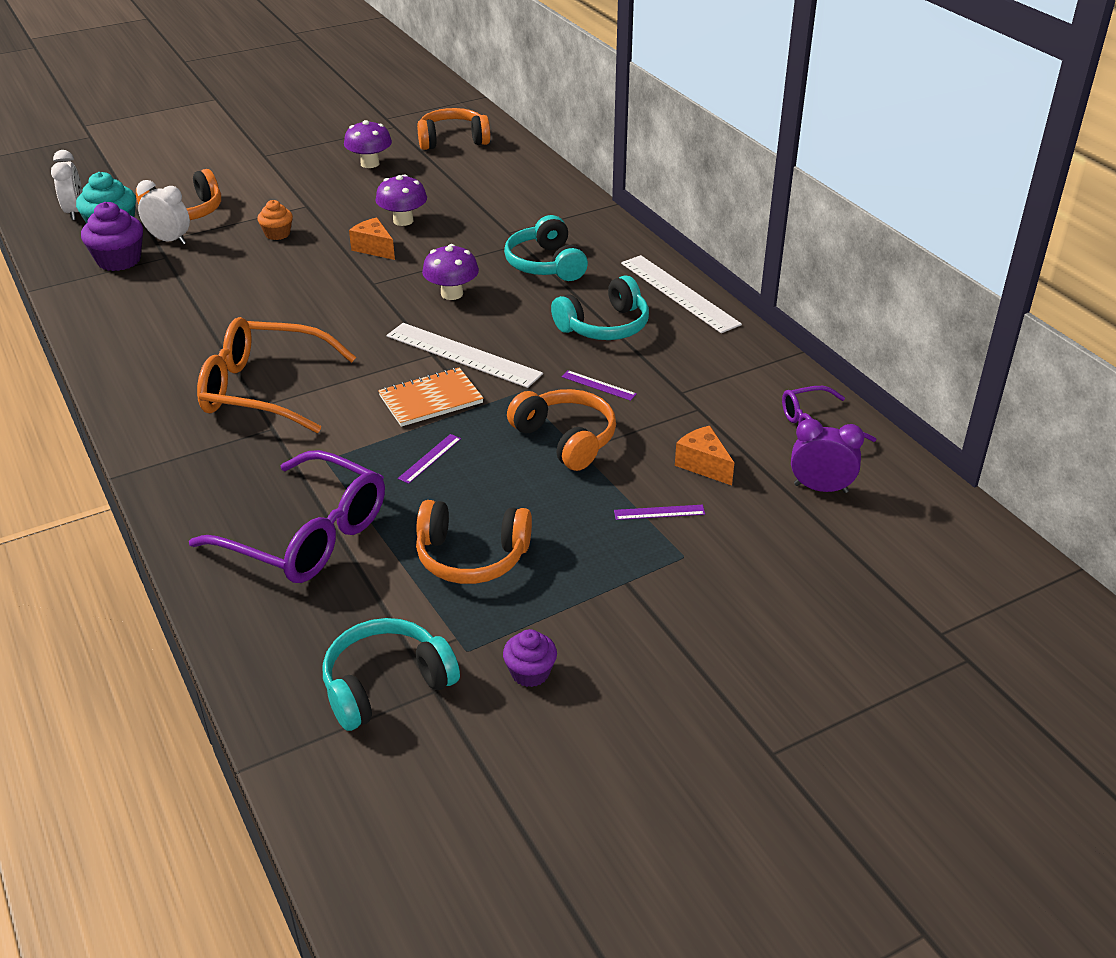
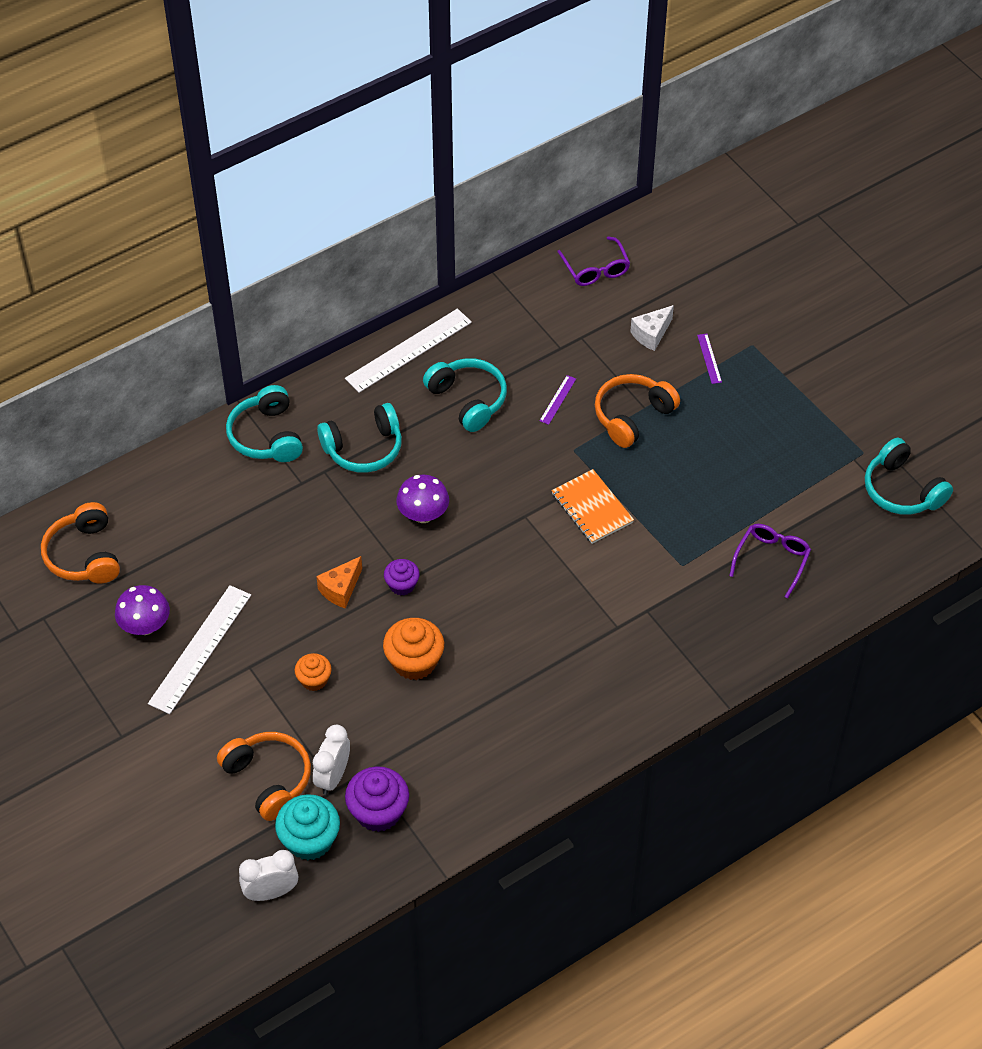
camera: 95 degrees left, 15 degrees up
(264, 389) = (593, 628): orange glasses -> none
(272, 283) = (414, 662): none -> orange cupcake
(307, 535) = (772, 560): purple glasses -> purple glasses, size x0.57
(403, 221) = (281, 574): purple mushroom -> none
(430, 458) = (669, 498): purple ruler -> none
(463, 355) = (524, 494): white ruler -> white ruler (200, 649)
(471, 556) = (775, 460): orange headphones -> none
(530, 672) = (875, 418): purple cupcake -> purple cupcake (402, 585)
(570, 216) = (267, 436): none -> turquoise headphones
(703, 465) = (651, 334): orange cheese -> white cheese
(820, 488) = (667, 271): purple clock -> none

